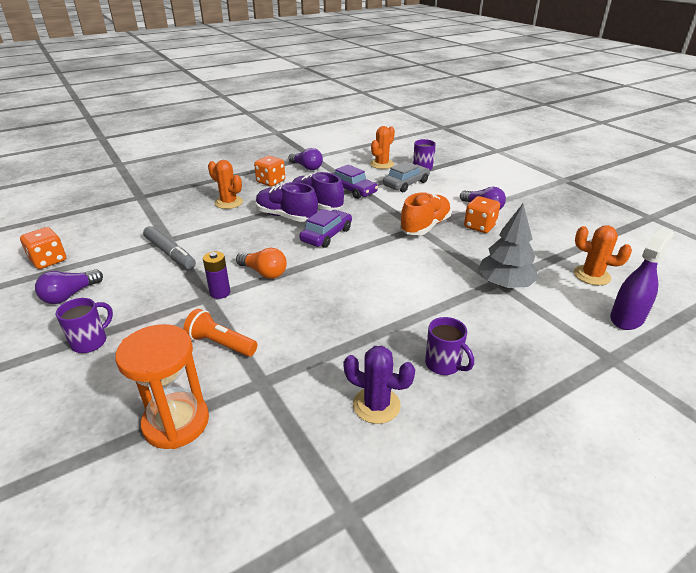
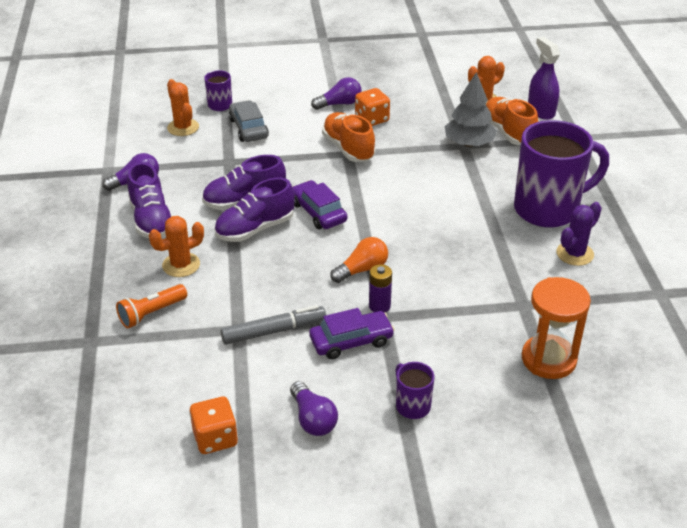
camera: 65 degrees left, 5 degrees up
(220, 344) = (462, 319): orange flashlight -> orange flashlight (151, 313)
(271, 182) = (151, 220): orange dice -> purple shoe
(352, 190) = (230, 167): purple car -> purple car (351, 341)
(443, 365) = (548, 209): purple mug -> purple mug, size x2.27
(554, 304) = (508, 132): none -> orange shoe

